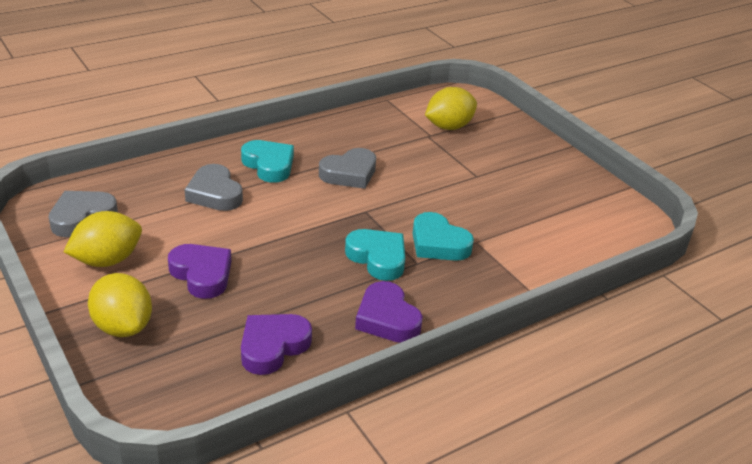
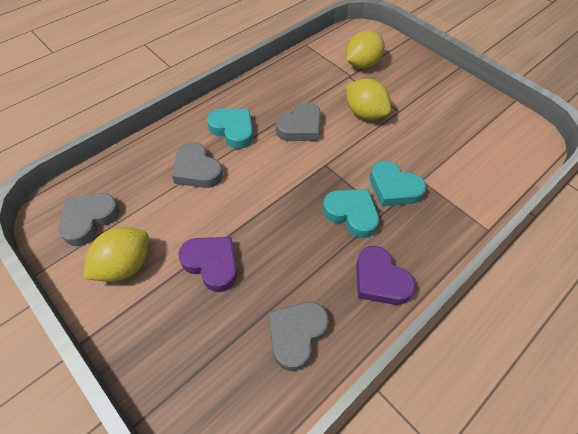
camera: 10 degrees left, 20 degrees up
(123, 326) = (159, 341): yellow lemon -> yellow lemon (364, 113)
(273, 346) = (296, 334): purple heart -> grey heart

